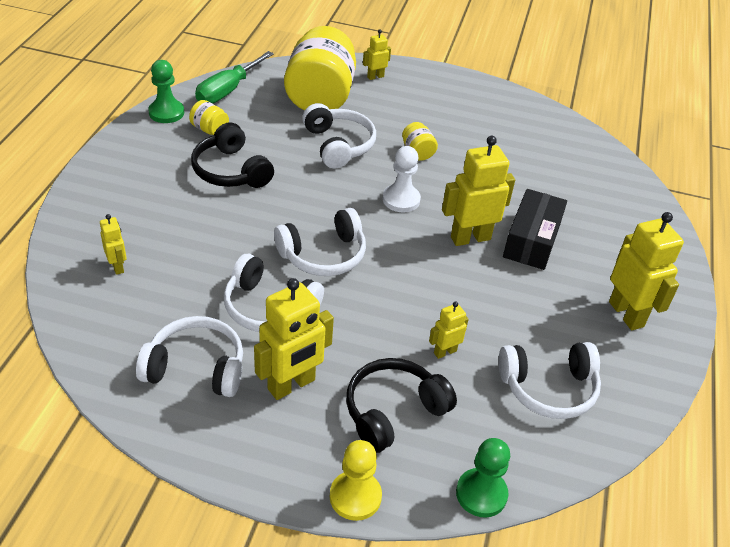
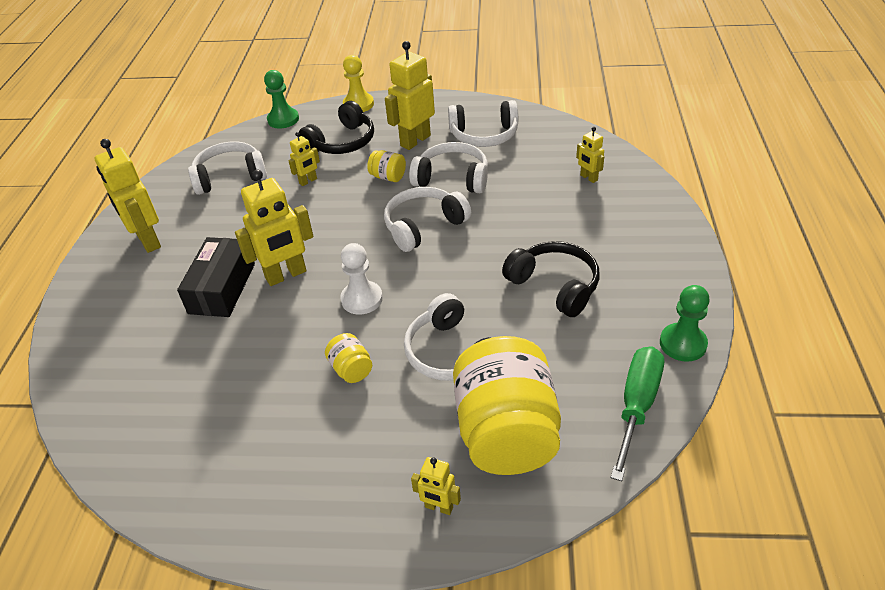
camera: 175 degrees right, 0 degrees up
(209, 129) = (614, 333): yellow jar -> yellow jar (388, 177)
(375, 77) = (439, 507): yellow robot -> yellow robot turned 60 degrees clockwise

